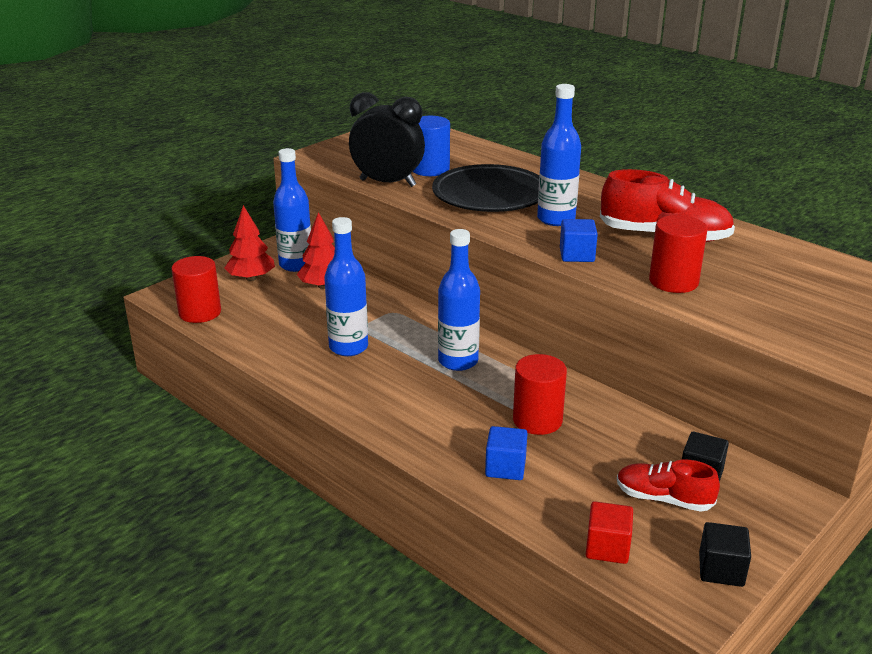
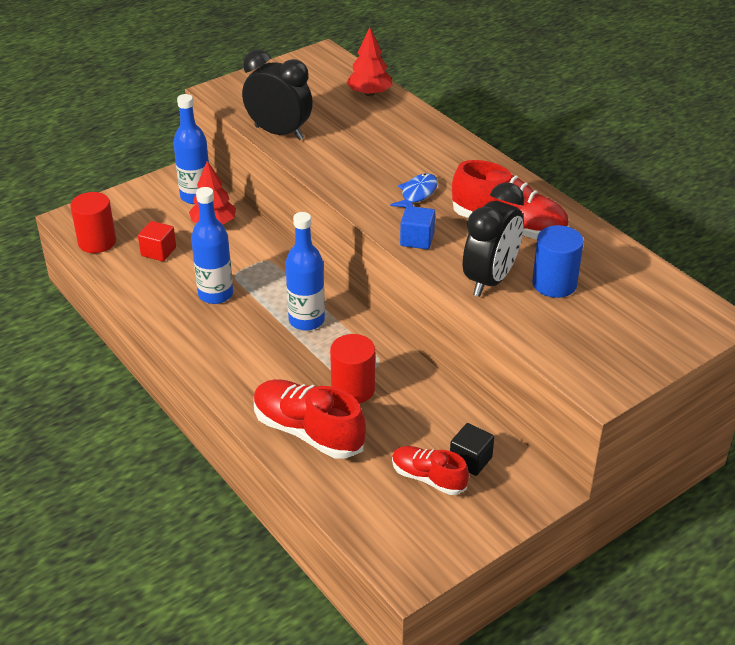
camera: 10 degrees right, 10 degrees up
(251, 278) = (151, 207): red tree -> red tree (369, 93)
(430, 169) = (325, 118): blue cylinder -> blue cylinder (554, 284)
(490, 195) = (368, 158): black plate -> none
(505, 467) = (308, 432): blue cube -> red shoe
(556, 219) = (417, 194): blue bottle -> blue fish
(607, 548) = (362, 515): red cube -> red cube (158, 251)
(673, 281) = (490, 280): red cylinder -> black clock
(721, 569) = (446, 547): black cube -> none

